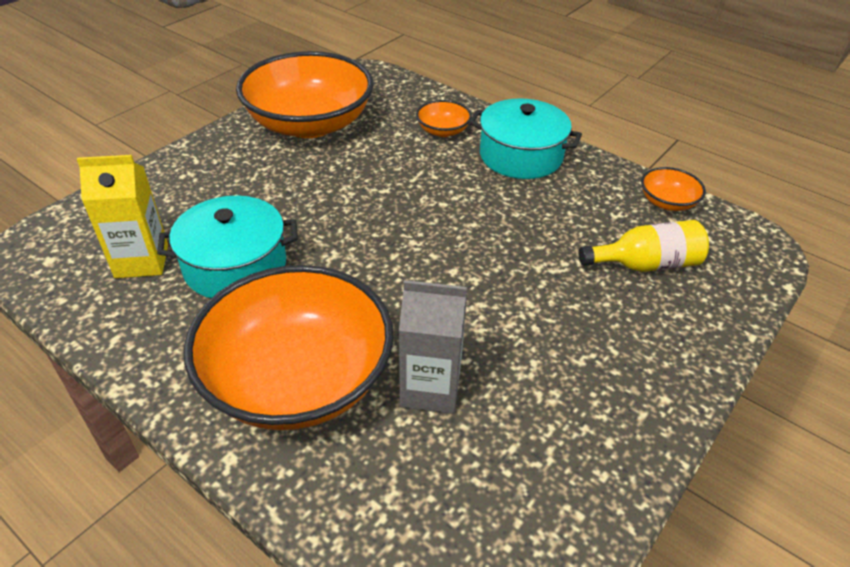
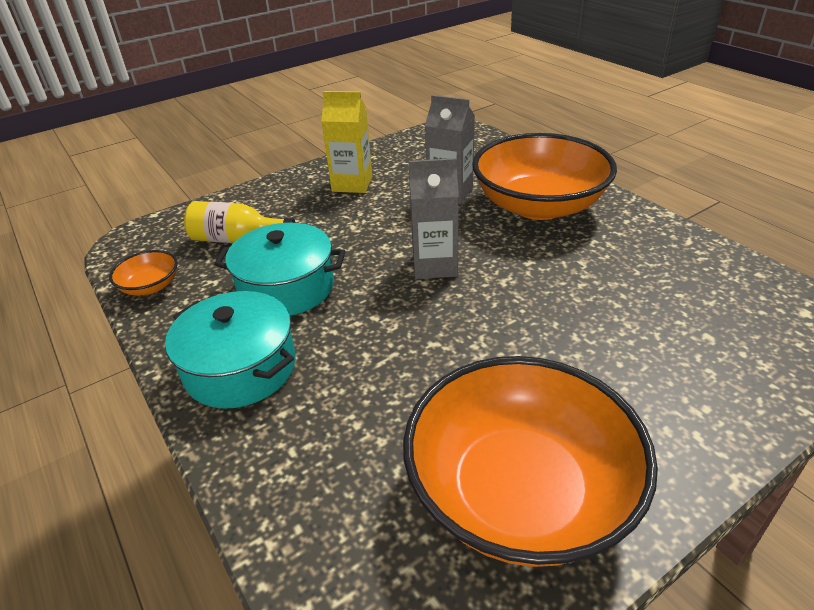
camera: 160 degrees left, 5 degrees down
(142, 261) = (700, 298): yellow carton -> yellow carton (352, 184)
(235, 266) = (600, 282): turquoise pot -> turquoise pot (286, 287)
(409, 262) = (435, 265): none -> grey carton
(443, 131) = (312, 433): orange bowl -> none

